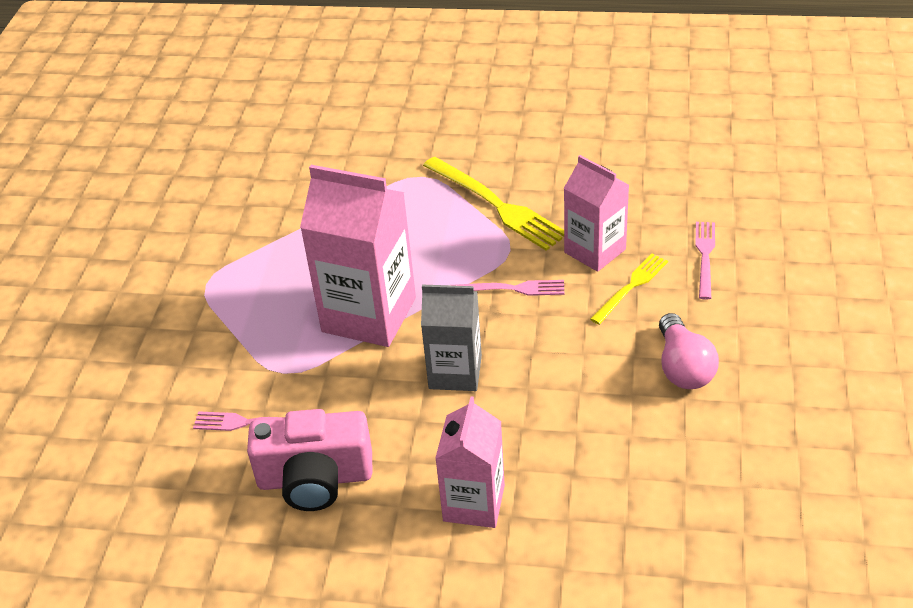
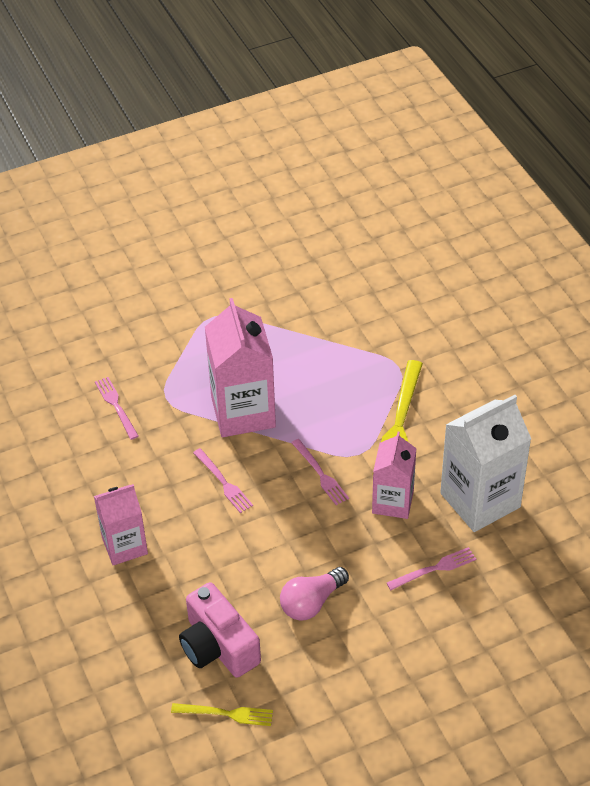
camera: 55 degrees right, 5 degrees up
(315, 479) = (95, 460): pink camera -> pink camera (218, 646)
(455, 372) = (223, 482): grey carton -> pink fork
(631, 287) = (370, 539): yellow fork -> yellow fork (226, 714)
(642, 191) = (480, 500): none -> white carton

